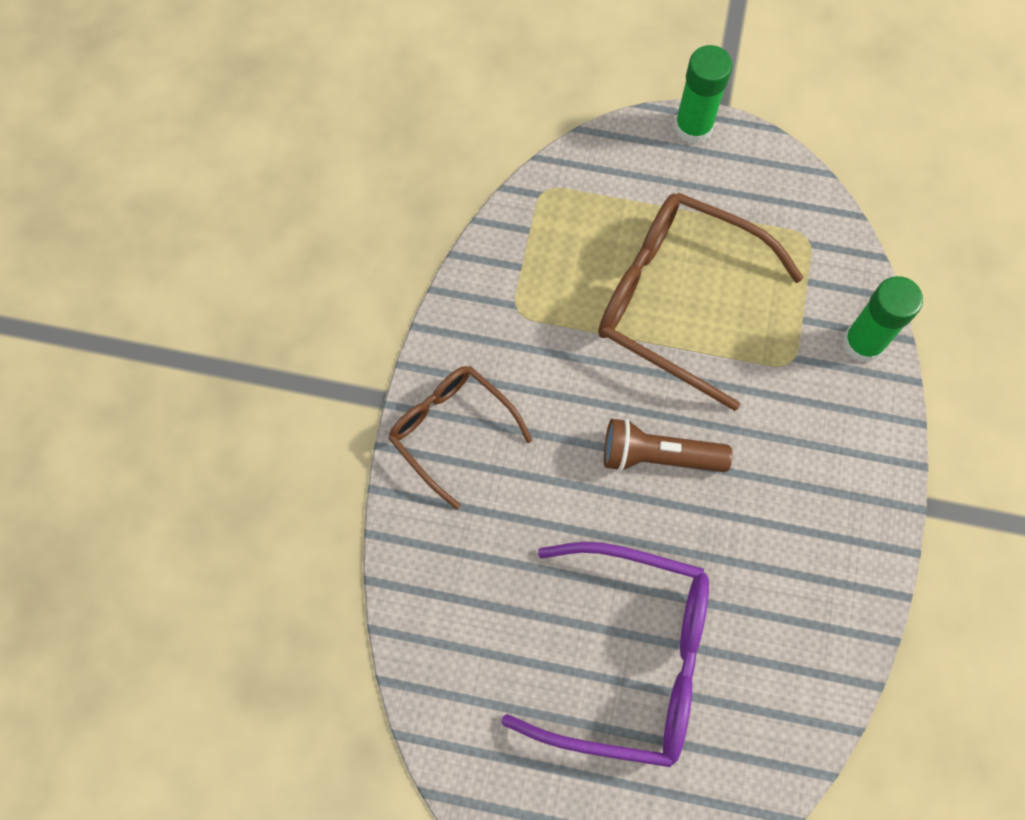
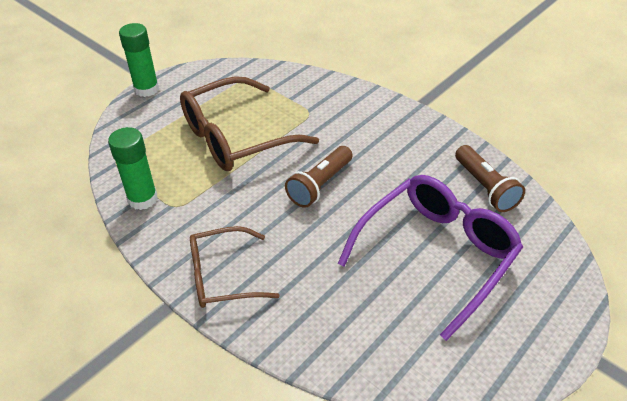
camera: 60 degrees left, 25 degrees down
(793, 675) = (485, 187): none -> brown flashlight
(863, 343) = (320, 85): green glue stick -> green glue stick (142, 199)

